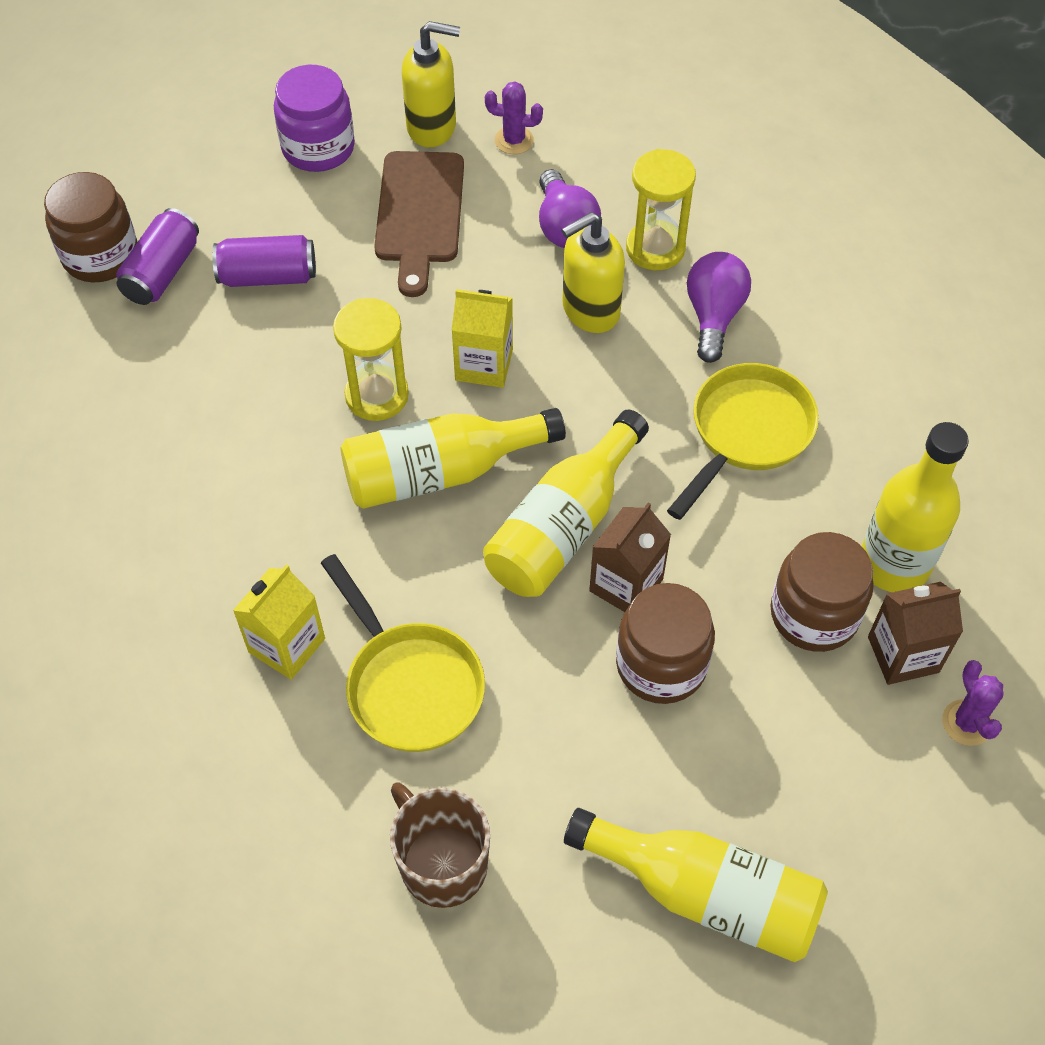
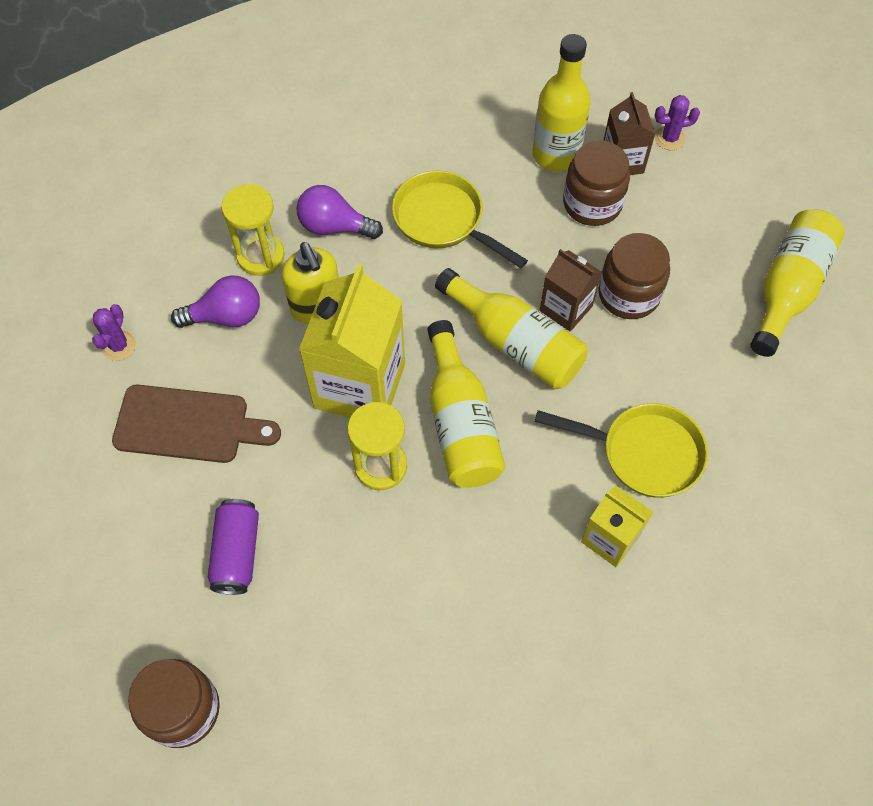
camera: 85 degrees left, 5 degrees up
(162, 272) = (214, 648): purple can -> none
(318, 148) = (88, 507): purple jar -> none
(410, 684) = (643, 453): yellow pan -> yellow pan turned 45 degrees clockwise
(432, 127) = (86, 409): yellow soap dispenser -> none
(442, 863) = (777, 439): brown mug -> none
(484, 365) = (359, 385): yellow carton -> yellow carton, size x1.84

